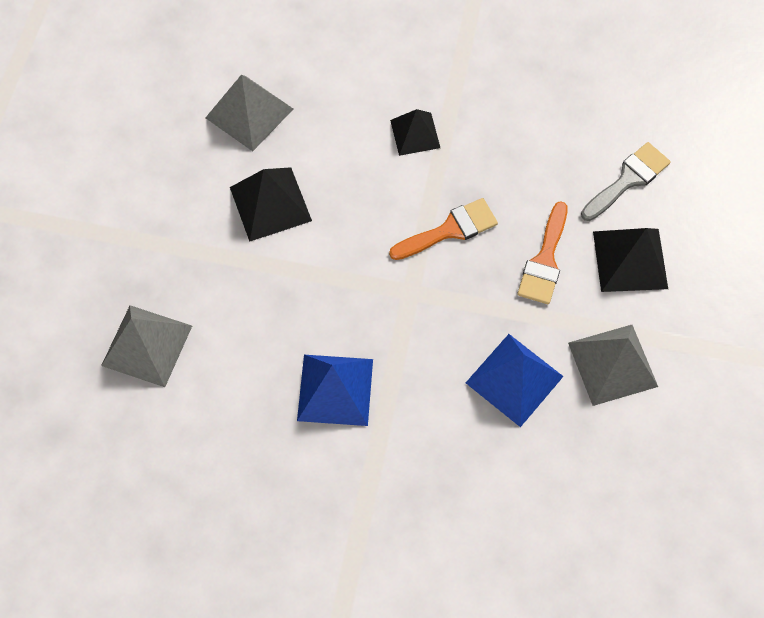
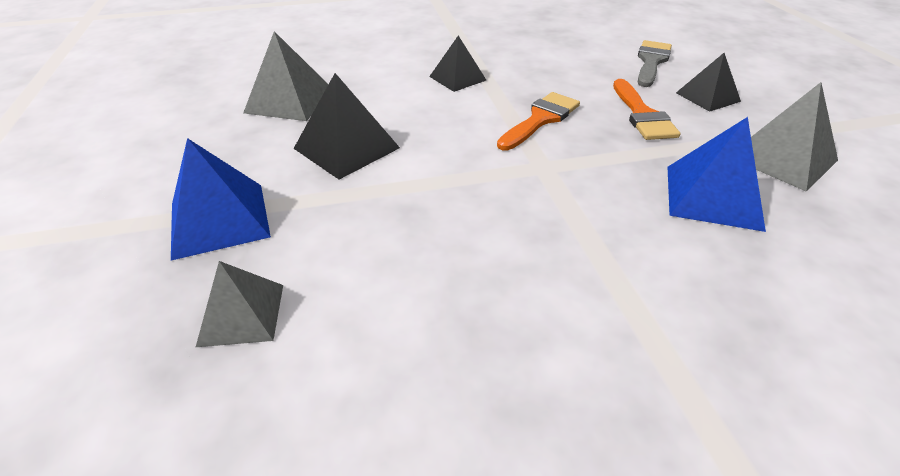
camera: 25 degrees left, 25 degrees down
(147, 345) = (242, 314): grey pyramid -> grey pyramid, size x0.67
(335, 389) = (534, 271): blue pyramid -> blue pyramid (219, 219)
(630, 260) = (707, 97): black pyramid -> black pyramid, size x0.67

